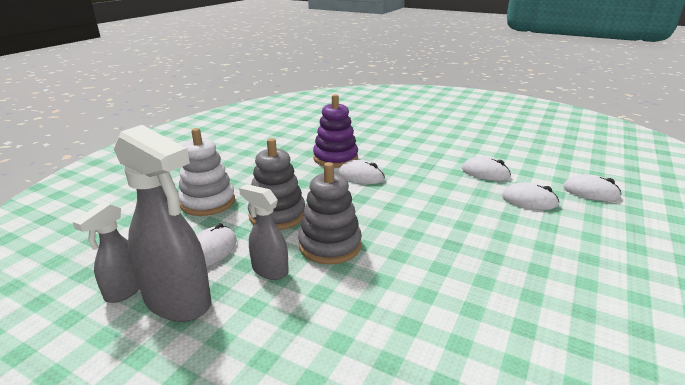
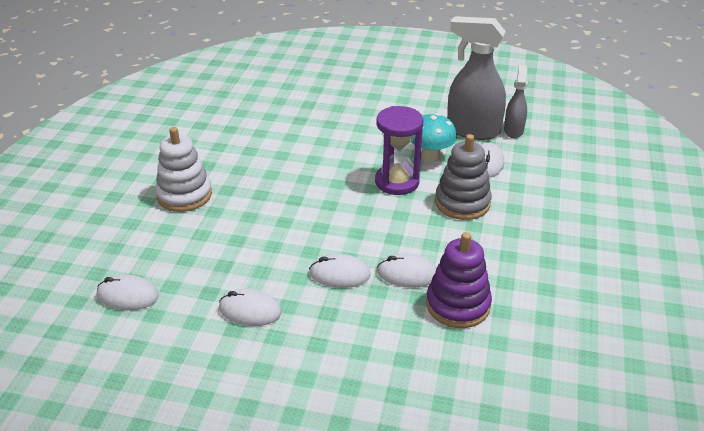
camera: 165 degrees right, 10 degrees up
(208, 202) = (542, 206): white stacking toy -> white stacking toy (184, 195)
(269, 270) = (430, 156): grey spray bottle -> turquoise mushroom
(330, 245) = (397, 182): grey stacking toy -> purple hourglass
(529, 200) = (208, 267): white mouse -> white mouse (339, 274)

